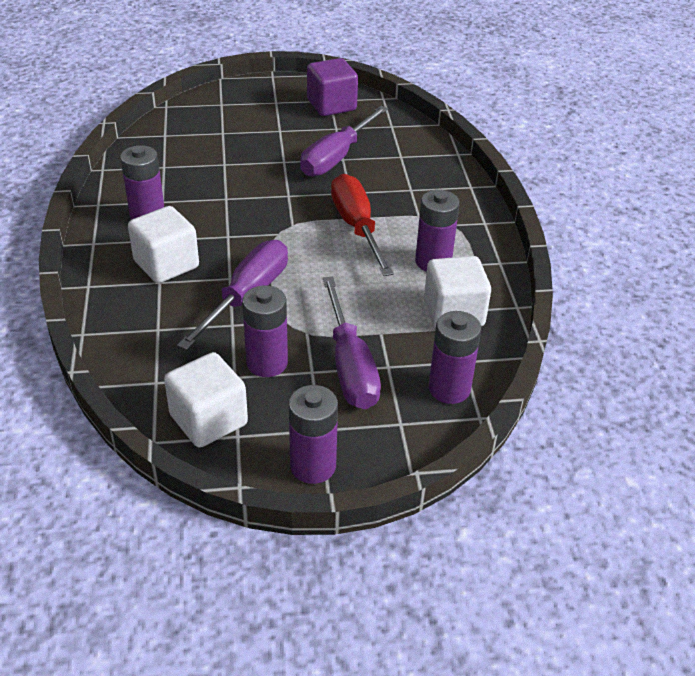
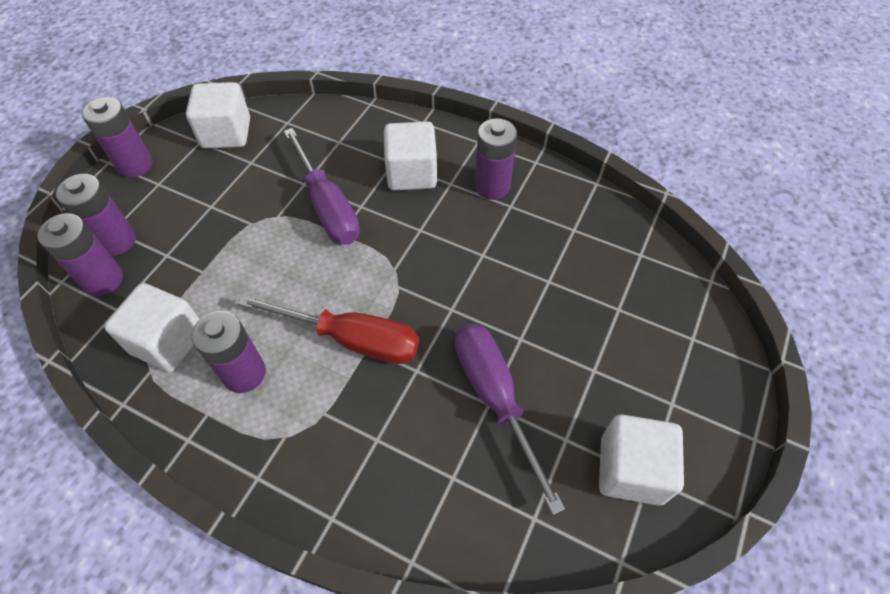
camera: 125 degrees right, 15 degrees up
(267, 363) = (244, 184): purple battery -> purple battery (117, 241)
(331, 105) = (631, 470): purple cube -> white cube
(350, 366) = (191, 231): purple screwdriver -> none

